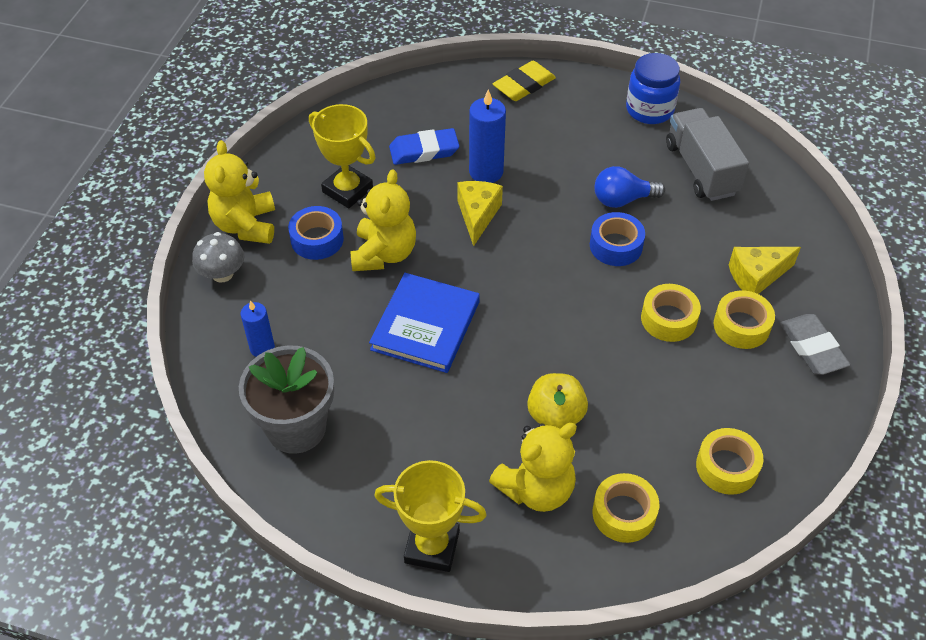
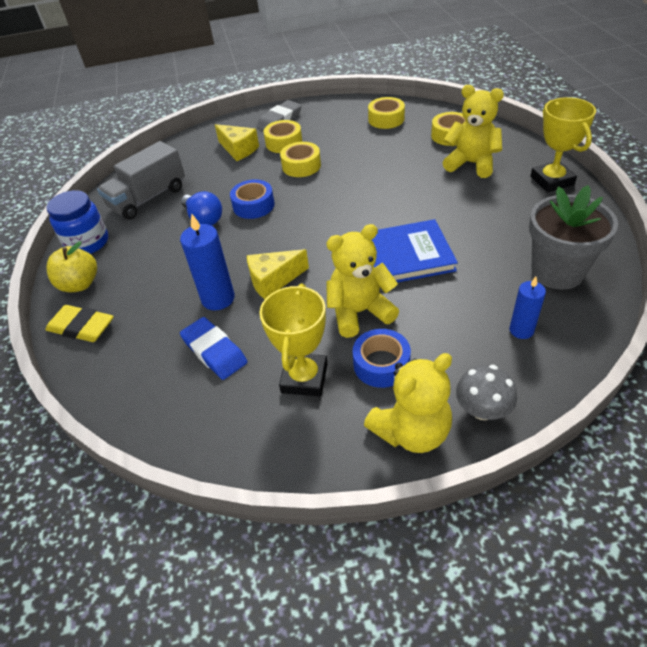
camera: 115 degrees left, 5 degrees down
(555, 415) = (416, 176): yellow apple -> yellow apple (80, 284)

